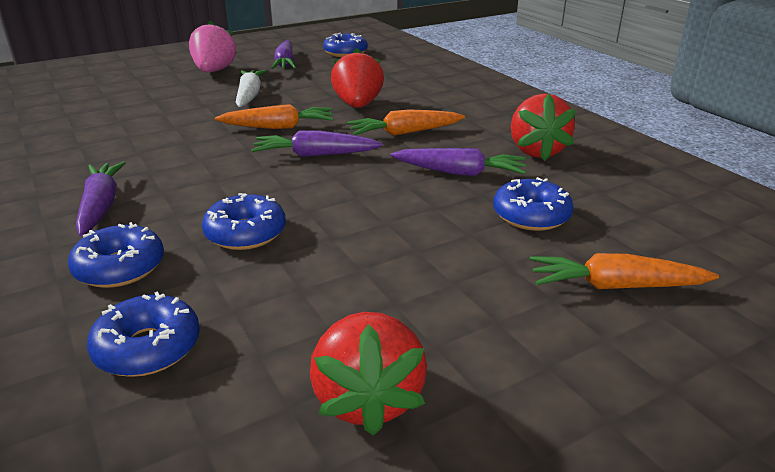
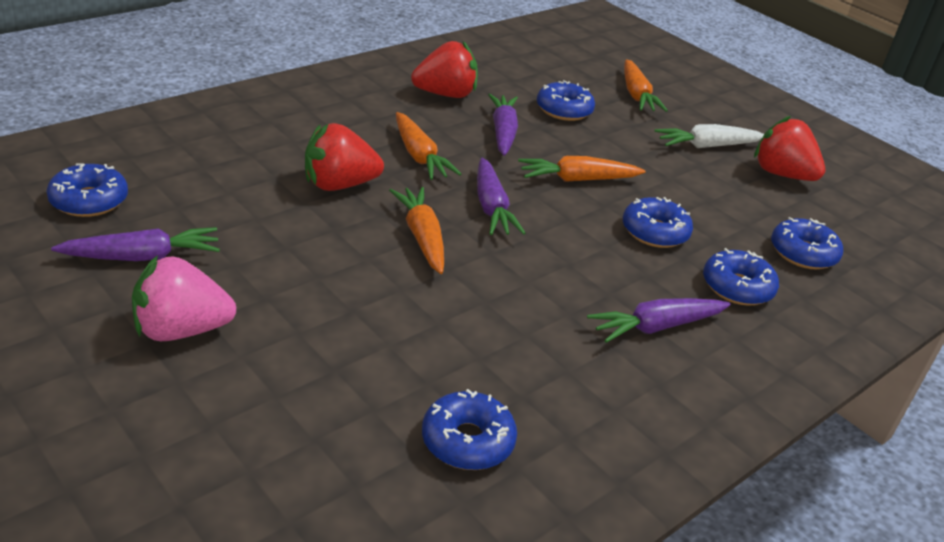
camera: 105 degrees left, 5 degrees up
(60, 127) = (467, 441): none -> blue donut
(249, 96) = (309, 274): white carrot -> white carrot (707, 146)
(360, 202) = (577, 179): none -> orange carrot
(368, 399) = (782, 174): red strawberry -> red strawberry turned 120 degrees counterclockwise

